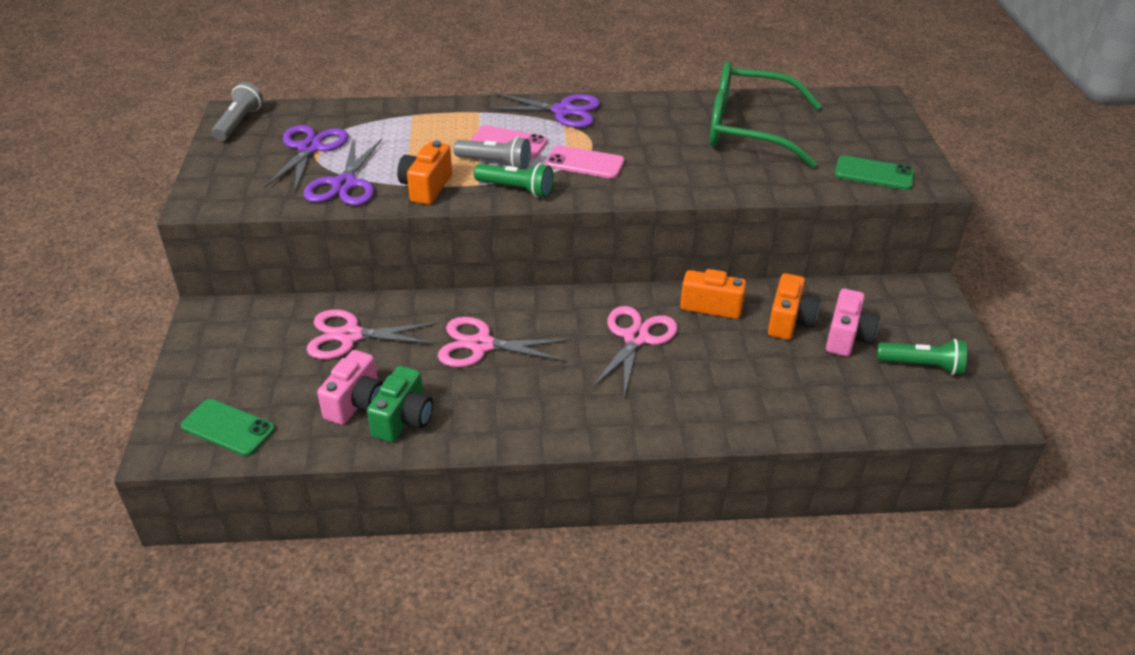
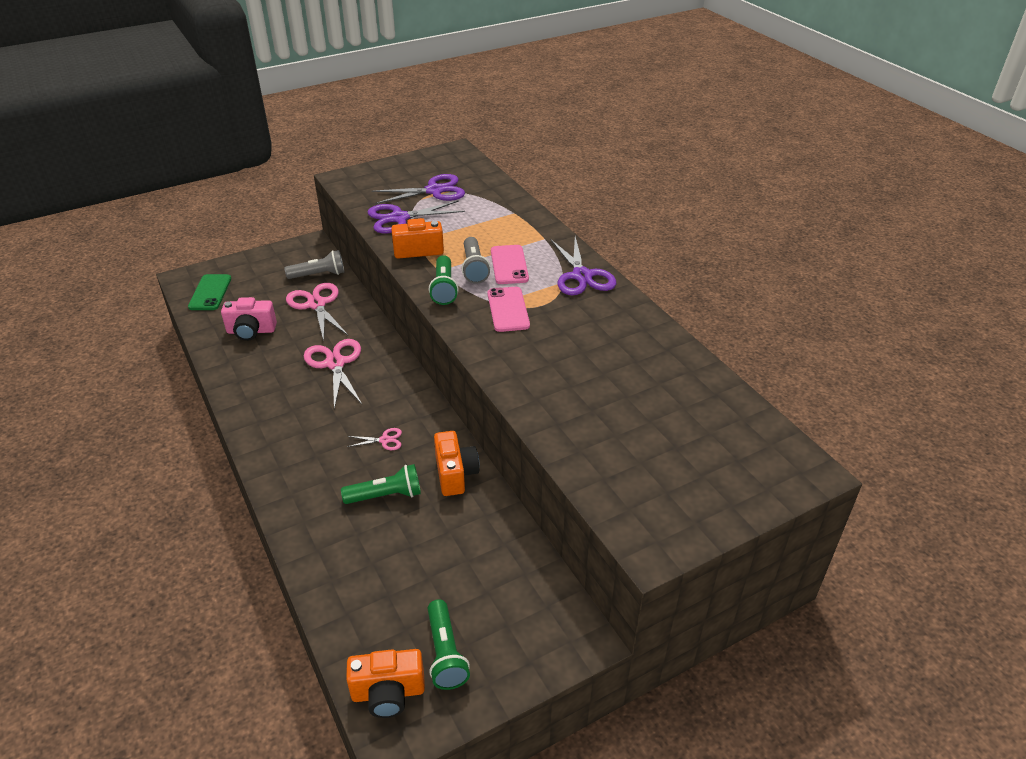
camera: 65 degrees right, 0 degrees up
(239, 123) = (446, 157): grey flashlight -> grey flashlight (319, 275)
(404, 419) = (242, 356): green camera -> none
(636, 338) = (384, 440): pink scissors -> pink scissors, size x0.48
(717, 355) = (386, 495): none -> green flashlight
(747, 129) = (647, 387): green glasses -> none
(789, 321) = (461, 533): orange camera -> orange camera (388, 693)
(847, 337) = (460, 582): pink camera -> none
(874, 174) = (634, 496): green phone -> none

